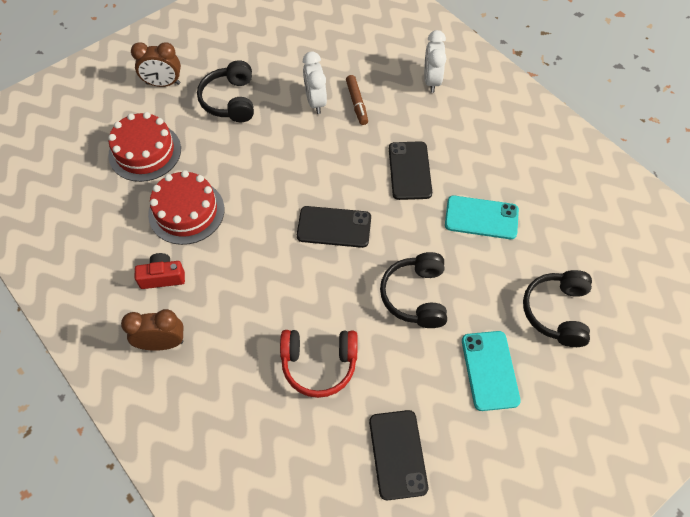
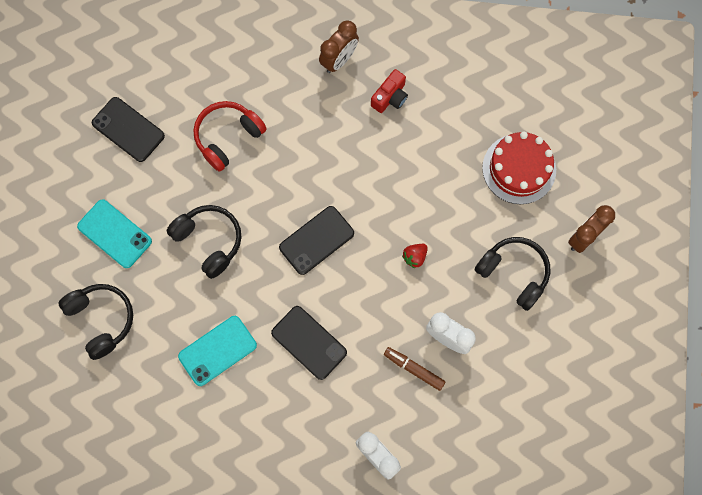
camera: 135 degrees right, 15 degrees up
(186, 212) = (431, 154): red cake -> none
(279, 160) = (414, 257): none -> red strawberry

